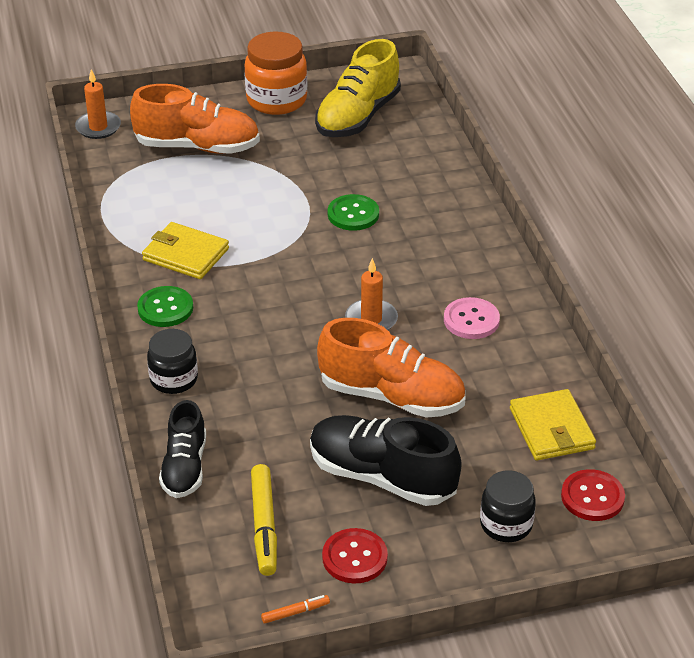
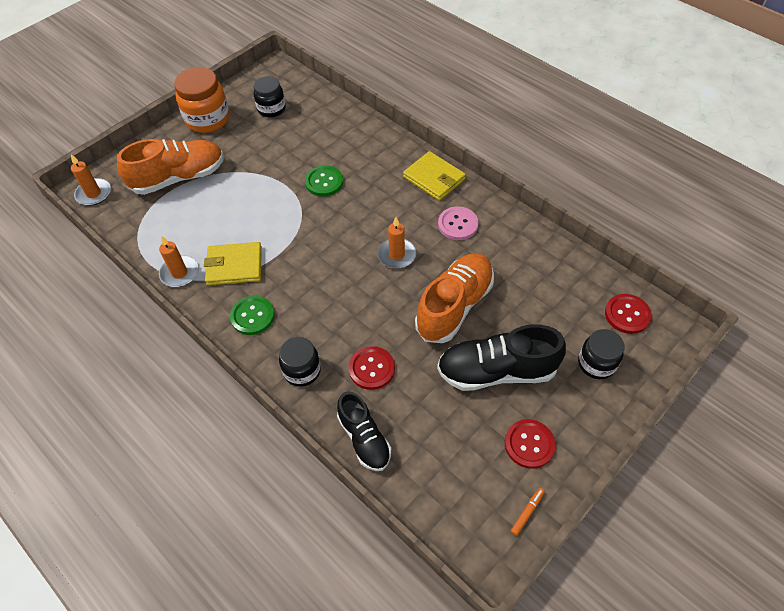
camera: 30 degrees left, 15 degrees up
(125, 237) = (180, 273): none -> orange candle
(247, 411) = (371, 369): none -> red button
(264, 525) = (453, 454): yellow marker -> none
(358, 116) = (271, 109): yellow shoe -> black jar
(391, 396) = (454, 306): orange shoe -> orange shoe turned 45 degrees counterclockwise
(551, 429) = (565, 278): yellow wallet -> yellow wallet (434, 178)

